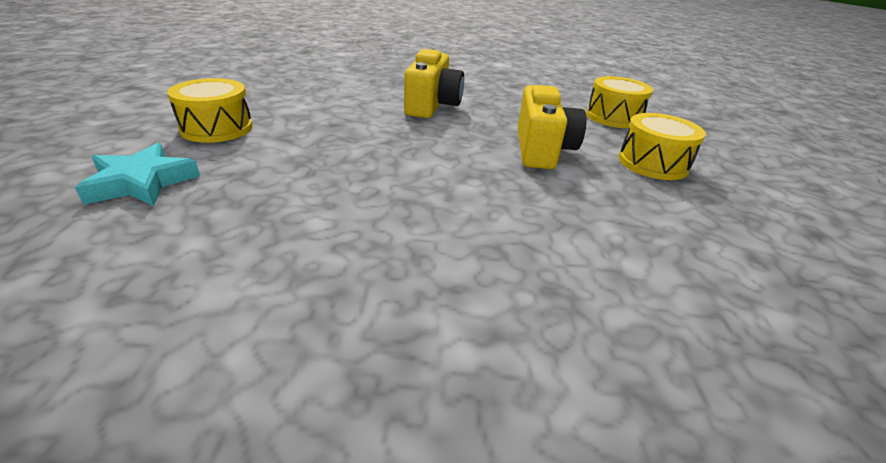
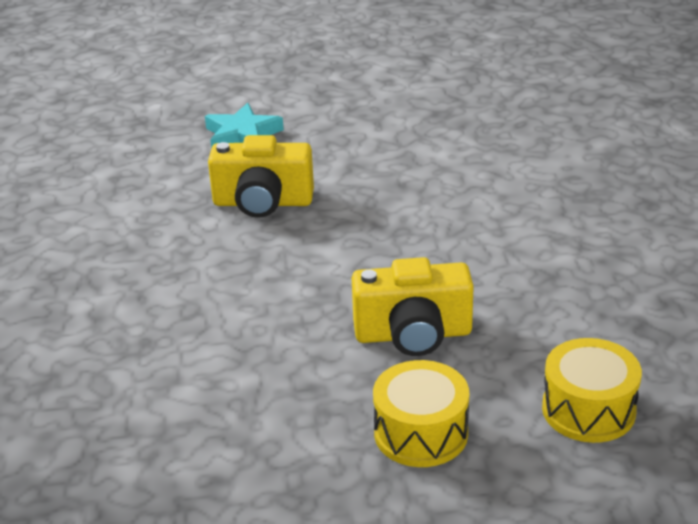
camera: 85 degrees right, 0 degrees up
(217, 128) = (354, 130): yellow drum -> none
(432, 105) = (509, 237): yellow camera -> yellow camera (263, 203)

